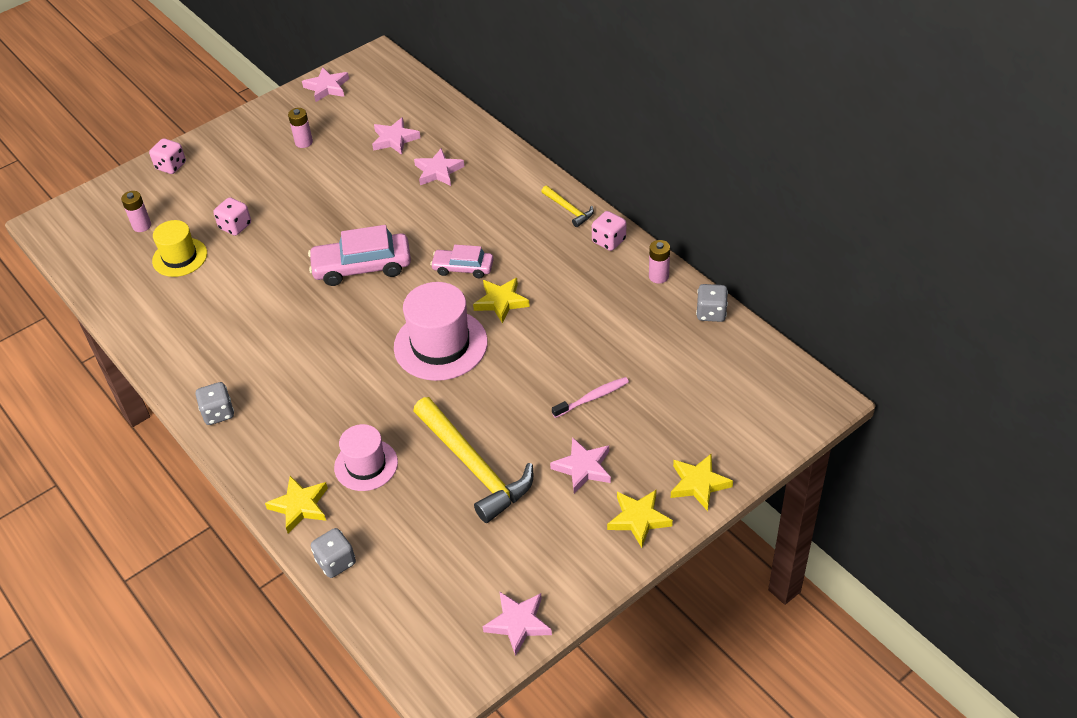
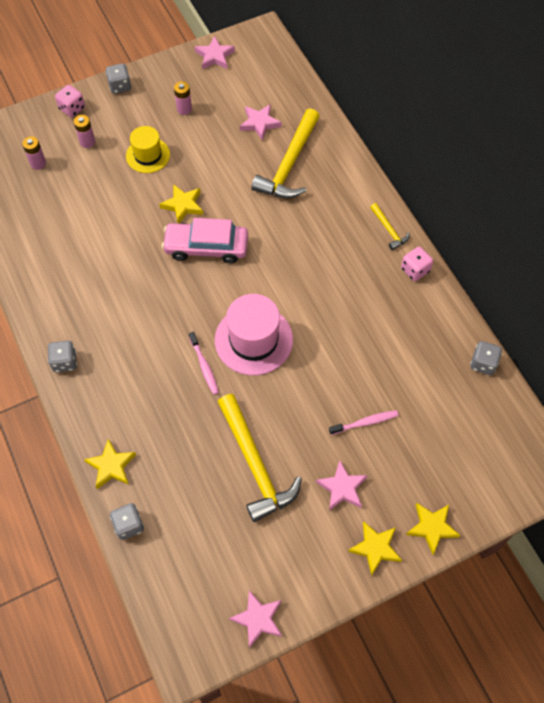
camera: 10 degrees right, 15 degrees up
(180, 257) = (62, 202): yellow hat -> yellow hat (148, 155)
(223, 135) = (120, 86): none -> grey dice
(235, 226) = (112, 182): pink dice -> none
(366, 465) = (170, 440): pink hat -> none
(388, 382) = (204, 366): none -> pink toothbrush
(438, 171) = (289, 165): pink star -> yellow hammer
(463, 268) = (288, 268): pink car -> none
(501, 302) = (312, 309): yellow star -> yellow star (183, 205)
(658, 276) = (448, 316): pink battery -> pink battery (87, 142)

